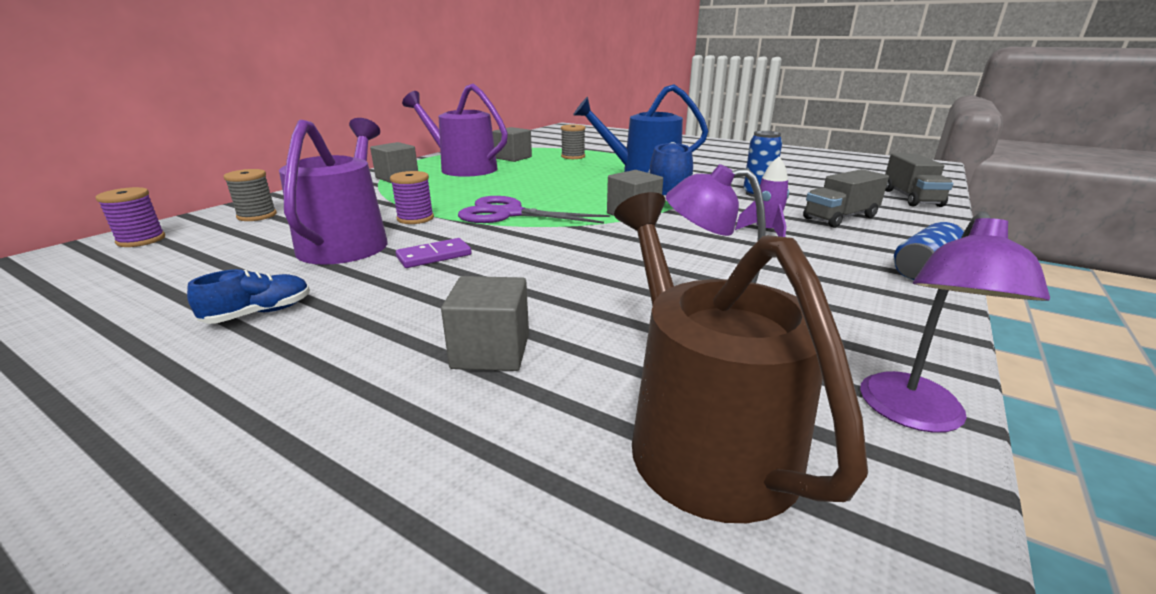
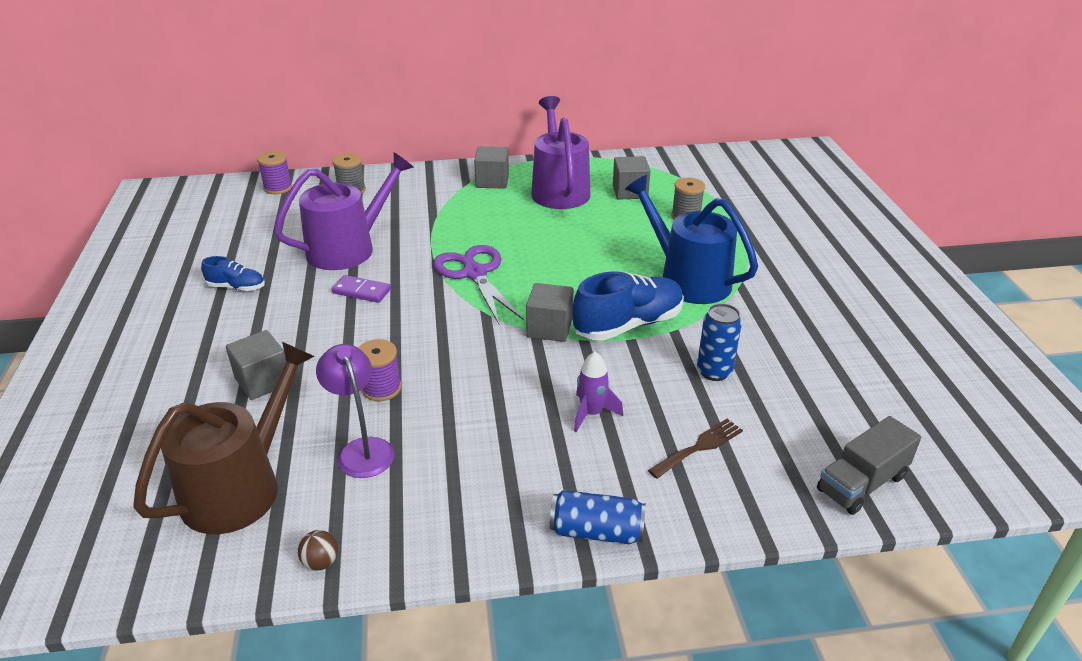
camera: 50 degrees right, 10 degrees up
(415, 218) = (416, 244): purple spool -> purple spool (381, 388)
(840, 218) = (699, 447): grey truck -> brown fork
(914, 415) = (321, 562): purple lamp -> brown ball

